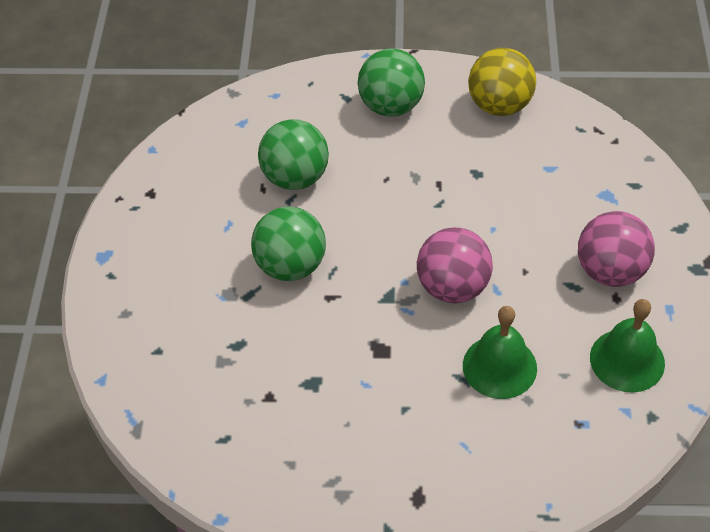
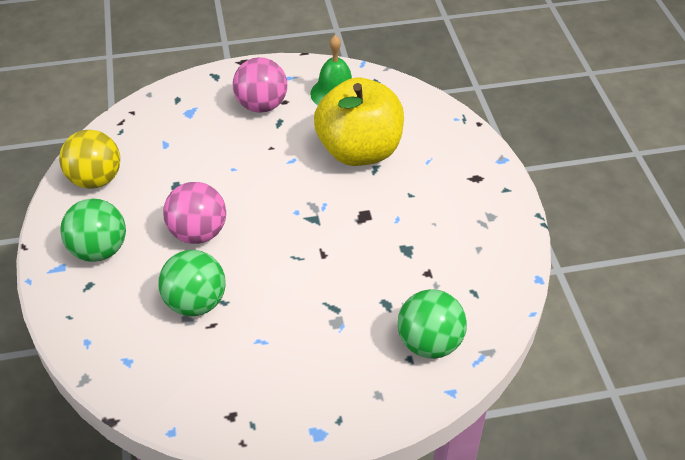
camera: 105 degrees left, 5 degrees down
(291, 266) = (297, 285): green ball -> green ball (429, 343)
(453, 287) = (295, 183): pink ball -> pink ball (198, 233)
(499, 366) = (359, 151): green bell -> yellow apple

